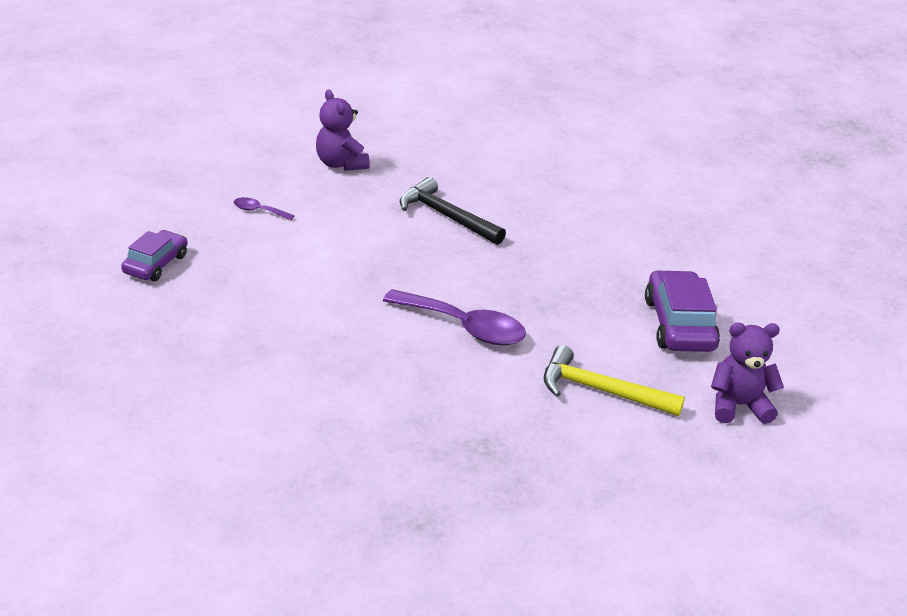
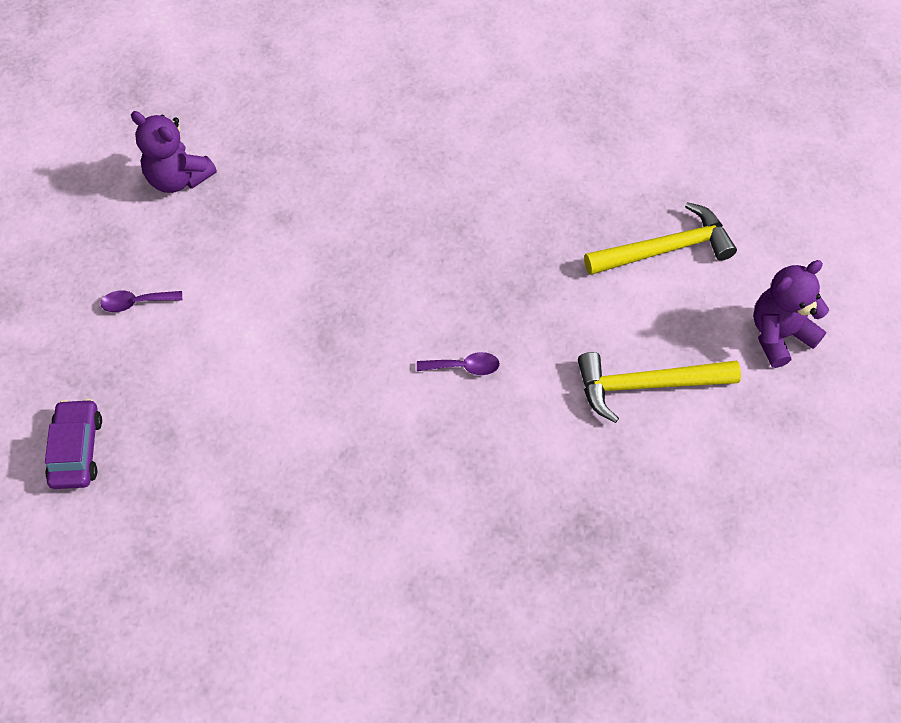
camera: 25 degrees left, 25 degrees up
(446, 216) = (345, 206): black hammer -> none
(464, 327) = (464, 367): purple spoon -> purple spoon, size x0.46
(679, 324) = (665, 249): purple car -> yellow hammer

